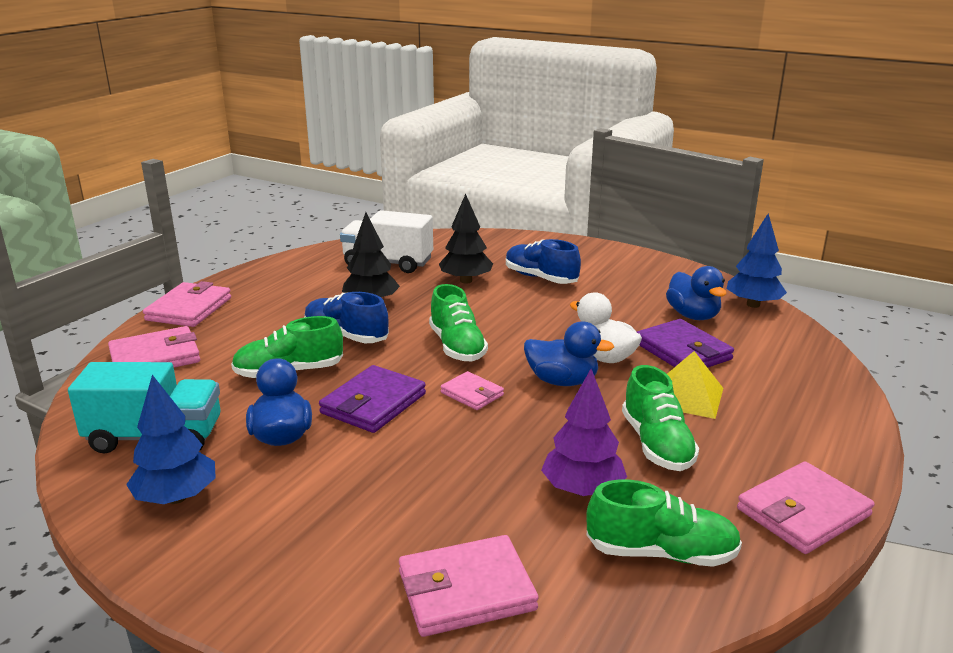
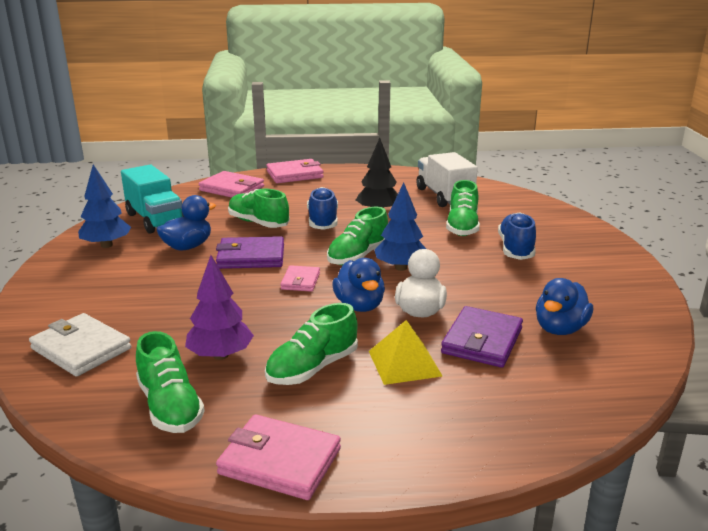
camera: 55 degrees right, 0 degrees up
(466, 281) = (462, 227): black tree -> green shoe
(466, 591) = (81, 349): pink wallet -> white wallet
(753, 304) = (639, 353): blue tree -> blue tree (400, 267)

